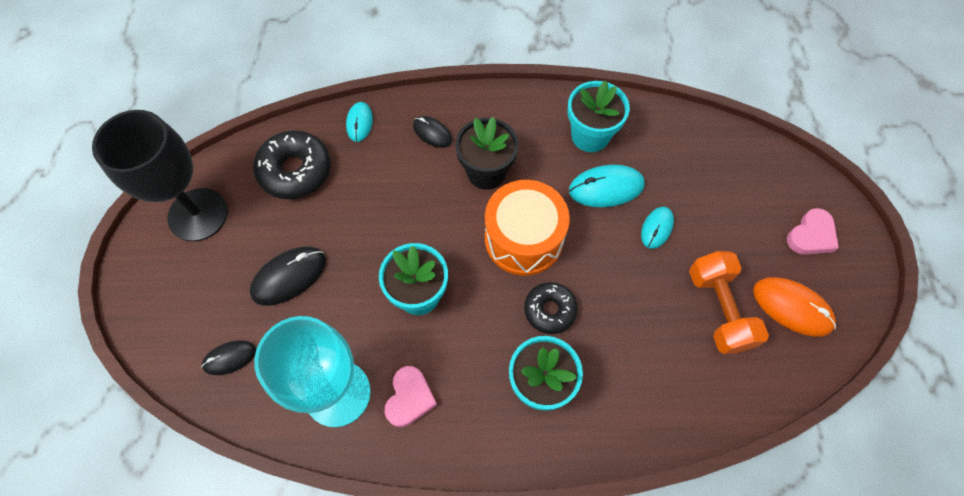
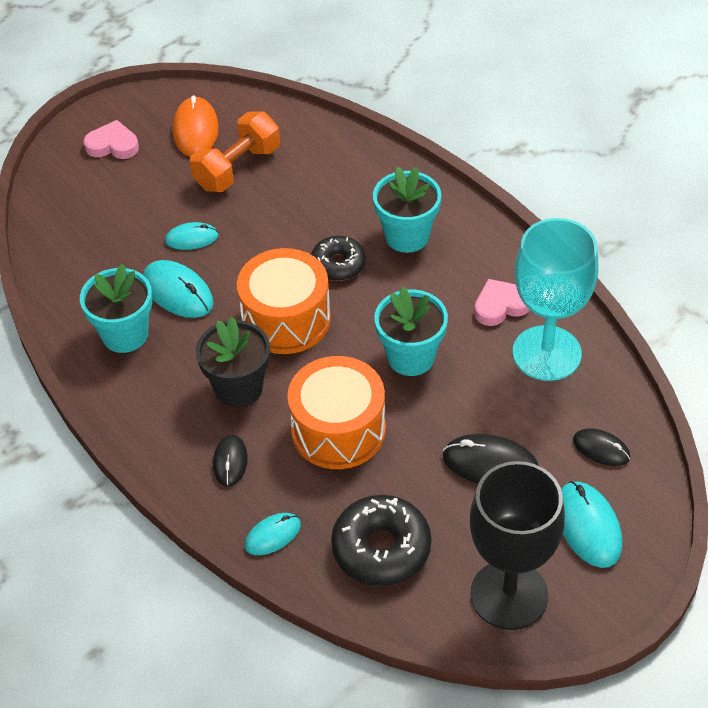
camera: 125 degrees left, 15 degrees down
(189, 297) = (588, 526): none -> turquoise mouse
(400, 206) = (338, 430): none -> orange drum

